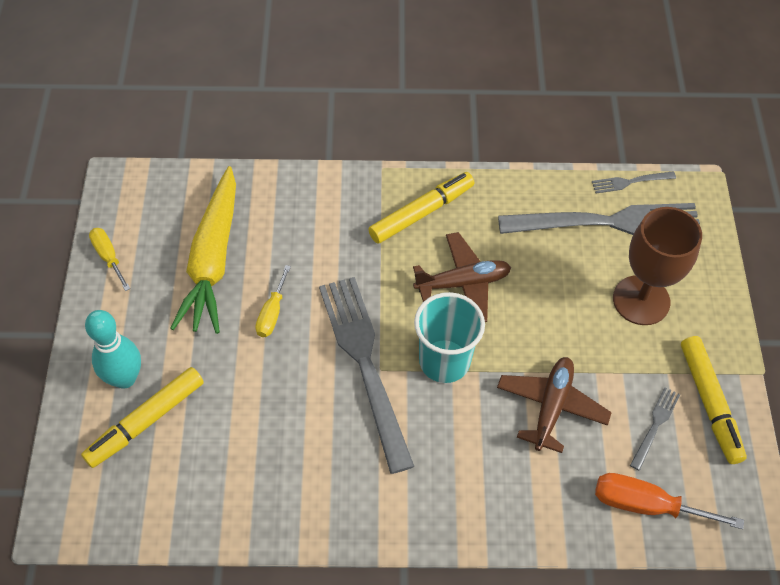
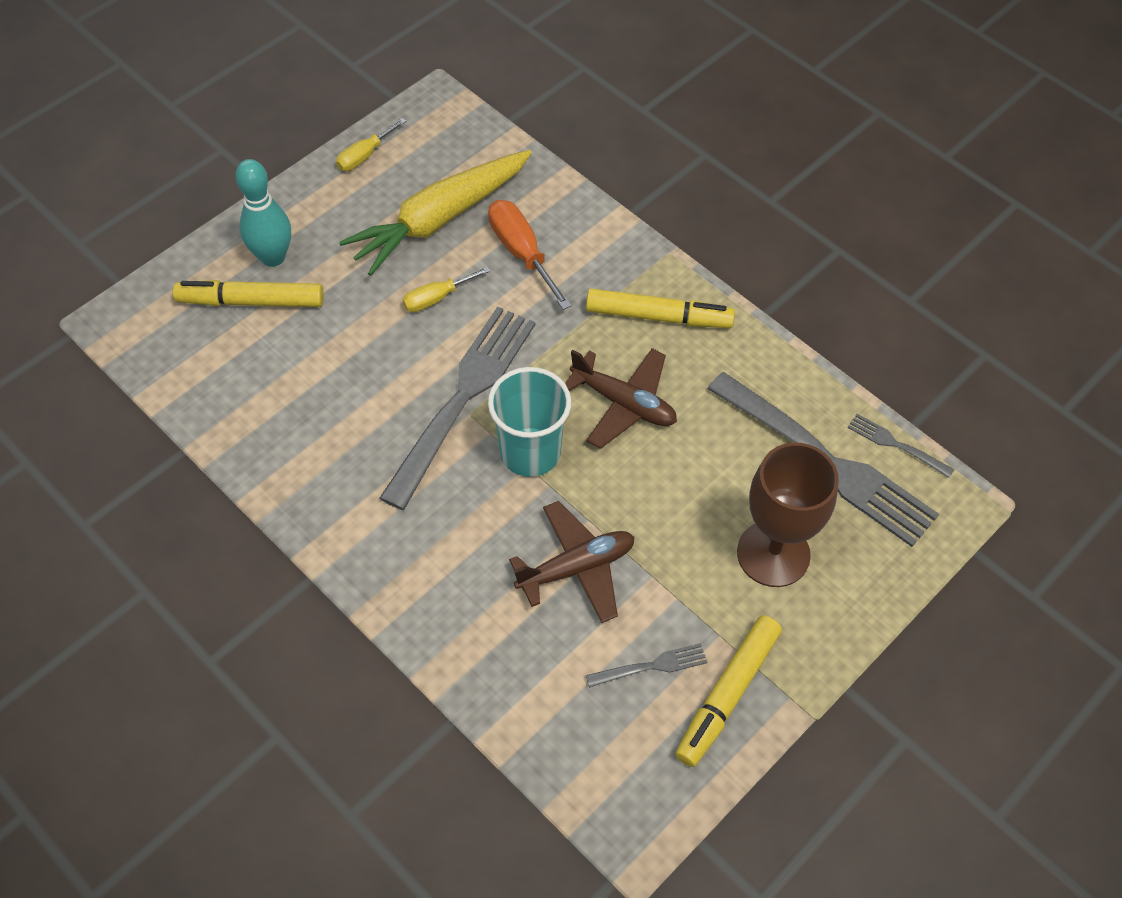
camera: 45 degrees right, 0 degrees up
(108, 257) = (364, 156): yellow screwdriver -> yellow screwdriver turned 150 degrees counterclockwise
(646, 505) = (560, 720): orange screwdriver -> orange screwdriver (521, 252)

